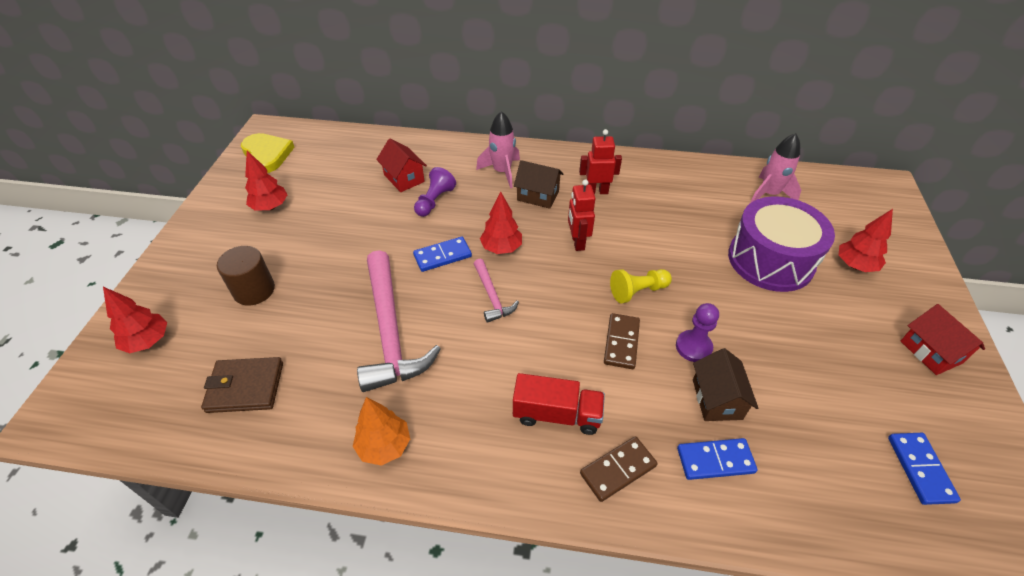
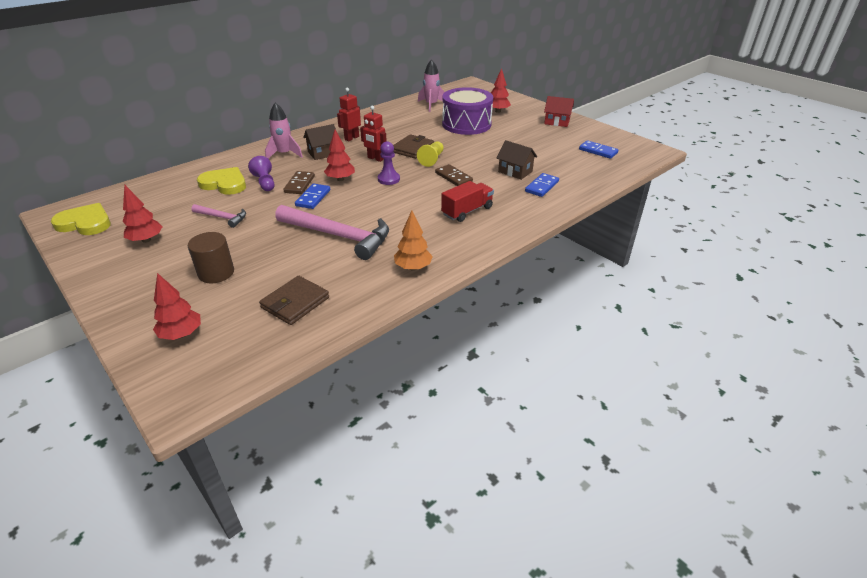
camera: 50 degrees left, 10 degrees down
(404, 178) = (224, 184): red house -> yellow heart
(492, 296) = (368, 196): pink hammer -> pink hammer (222, 217)
(618, 469) = (516, 210): brown domino -> brown domino (299, 184)
(640, 256) = (412, 149): none -> brown wallet
(693, 347) = (482, 163): purple pawn -> purple pawn (388, 179)

